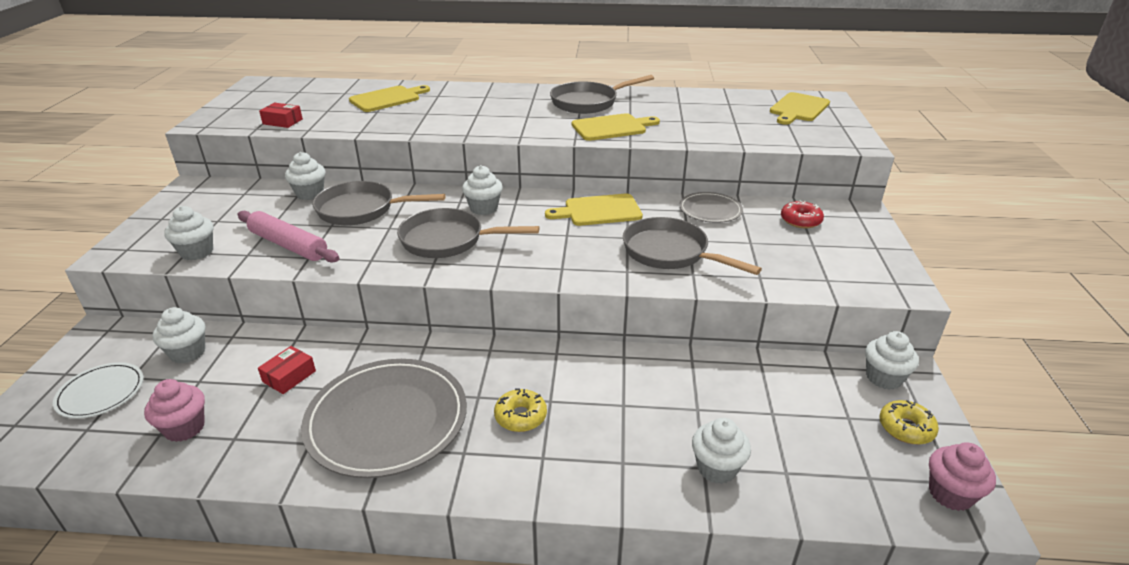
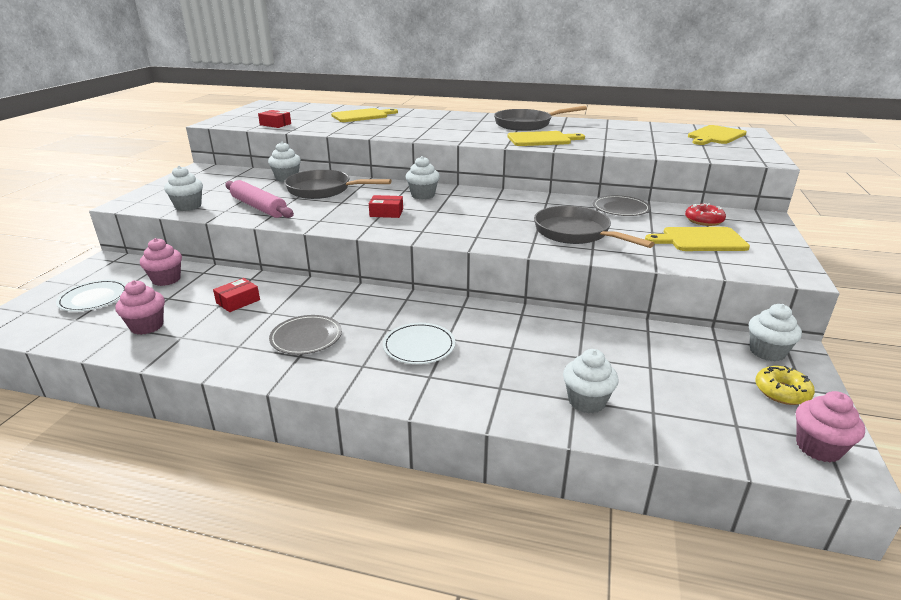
camera: 10 degrees right, 5 degrees down
(188, 353) = (166, 279): white cupcake -> pink cupcake
(387, 420) = (306, 337): grey plate -> grey plate, size x0.52
(448, 240) = (386, 213): grey pan -> red box
(520, 416) = (419, 346): yellow donut -> white plate
(599, 211) = (520, 203): yellow cutting board -> yellow cutting board (700, 240)

